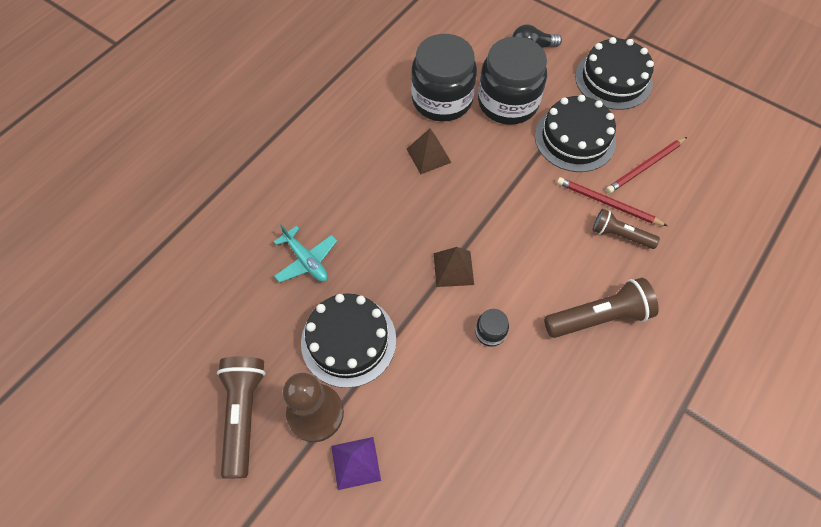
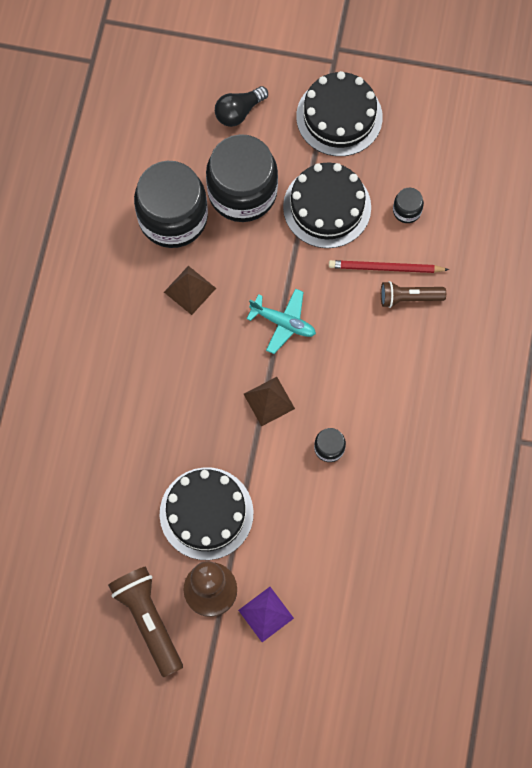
camera: 25 degrees left, 10 degrees up
(306, 260) = (126, 455): turquoise plane -> turquoise plane (283, 323)
(598, 317) = (419, 390): brown flashlight -> none
(645, 166) = (407, 210): red pencil -> black jar

